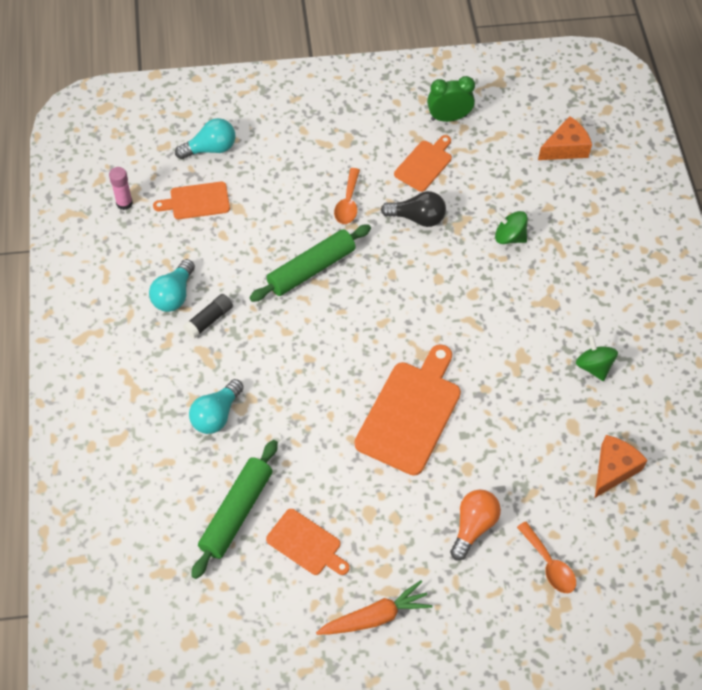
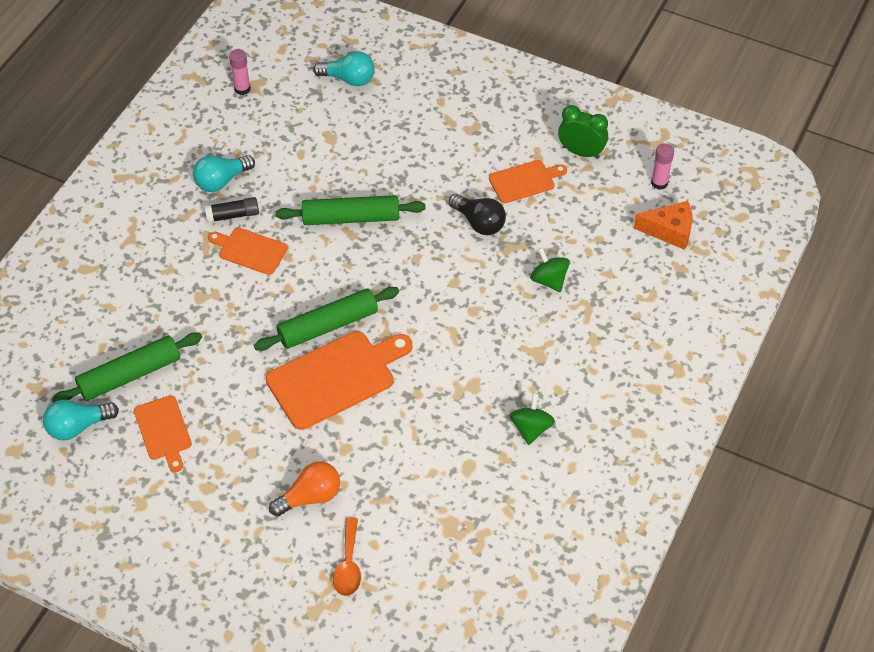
camera: 35 degrees right, 5 degrees down
(196, 201) = (302, 116): orange cutting board -> orange cutting board (250, 250)
(216, 415) = (177, 292): turquoise light bulb -> turquoise light bulb (78, 426)
(348, 203) = (428, 180): orange spoon -> none
(368, 372) = (328, 326): none -> green rolling pin
(375, 616) = (170, 518): orange carrot -> none
(527, 113) = (659, 183): none -> pink glue stick
(613, 469) = (473, 522): orange cheese -> none

